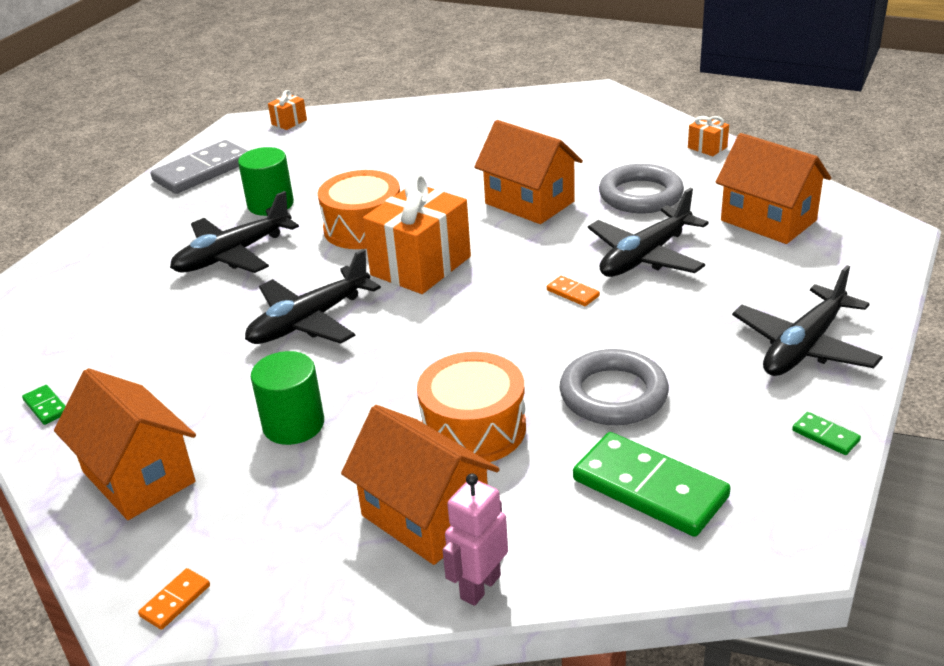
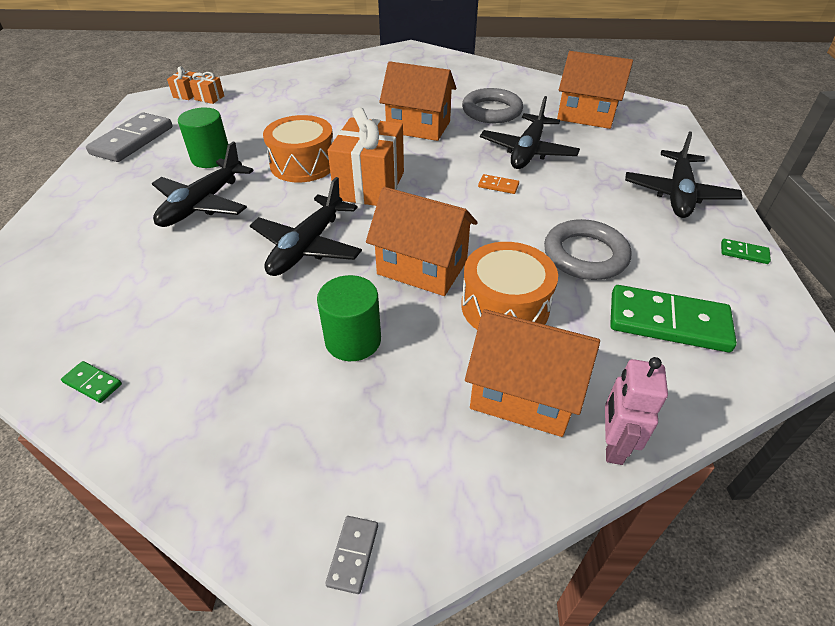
camera: 25 degrees left, 10 degrees up
(138, 477) = (234, 431): orange house -> orange house (422, 268)
(175, 601) = (353, 555): orange domino -> grey domino
(707, 147) = (510, 75): orange gift -> orange gift (209, 98)

